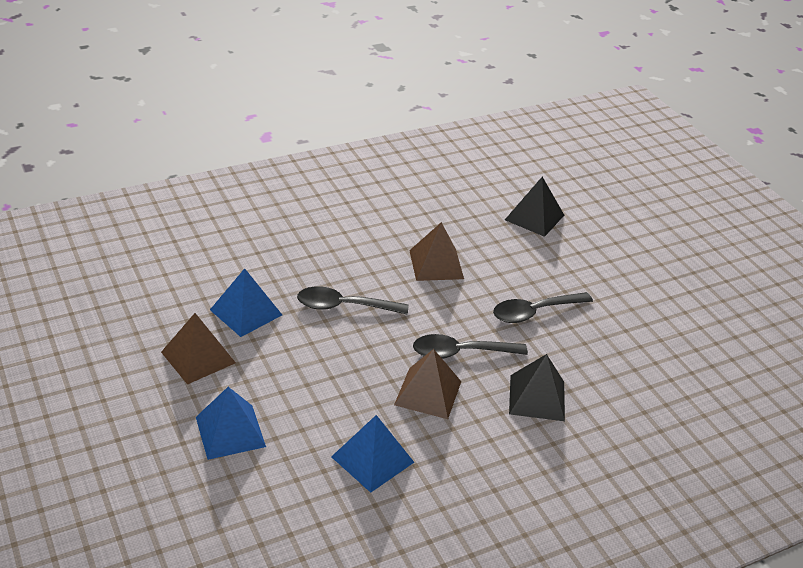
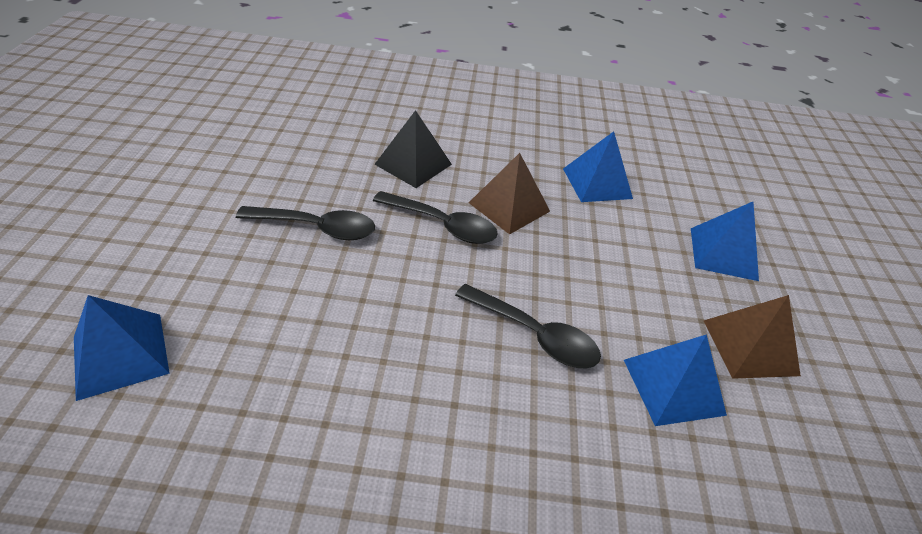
camera: 150 degrees left, 5 degrees up
(436, 264) = (359, 341): brown pyramid -> none
(534, 217) = (121, 355): black pyramid -> blue pyramid

